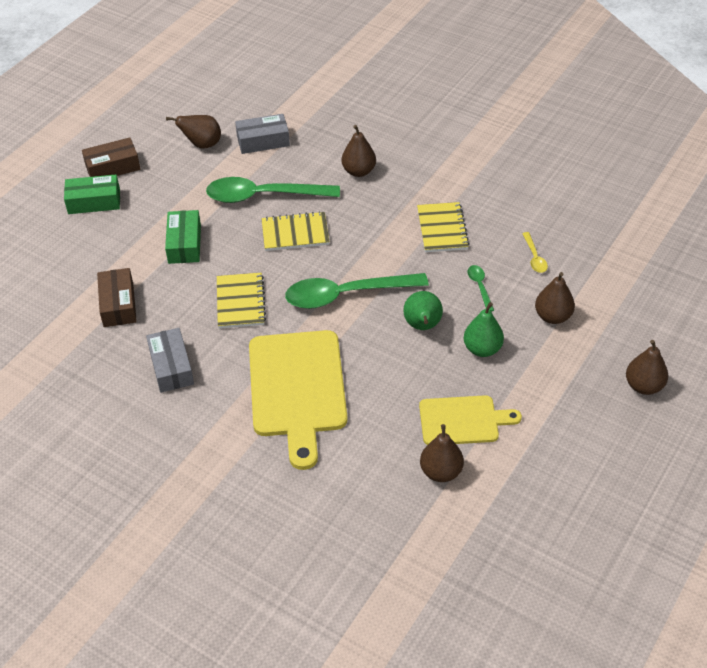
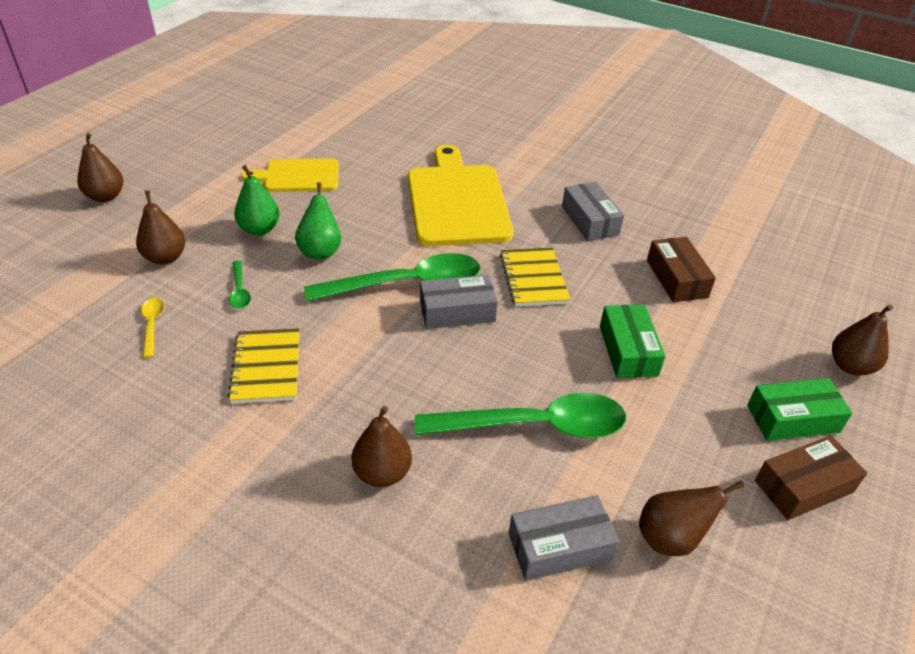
camera: 175 degrees right, 5 degrees down
(295, 233) = (478, 364): yellow notebook -> none
(307, 272) = (457, 311): none -> grey box
(441, 472) = (327, 146): brown pear -> brown pear (850, 366)

